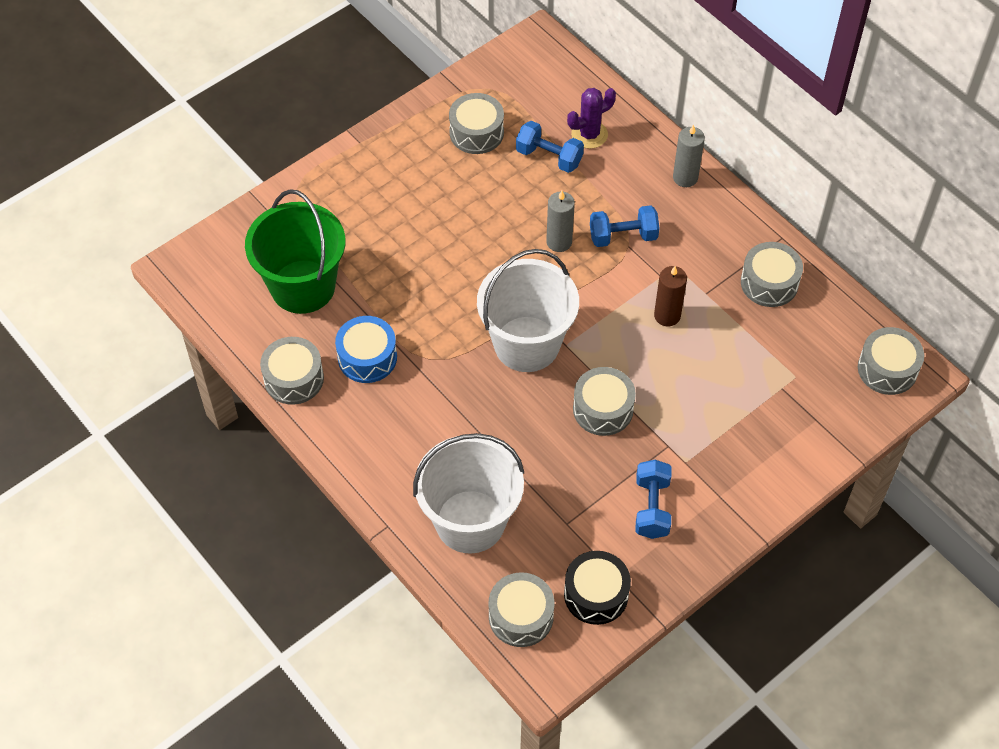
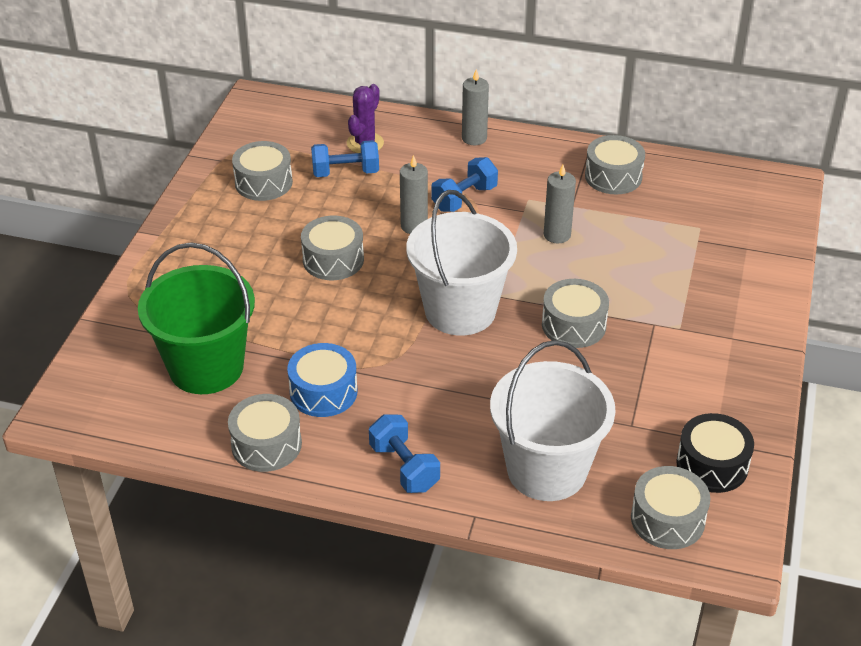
camera: 35 degrees left, 15 degrees down
(652, 507) = (688, 375): blue dumbbell -> blue dumbbell (404, 467)
(667, 315) = (557, 235): brown candle -> grey candle
(887, 369) = (760, 190): grey drum -> grey drum (333, 260)

